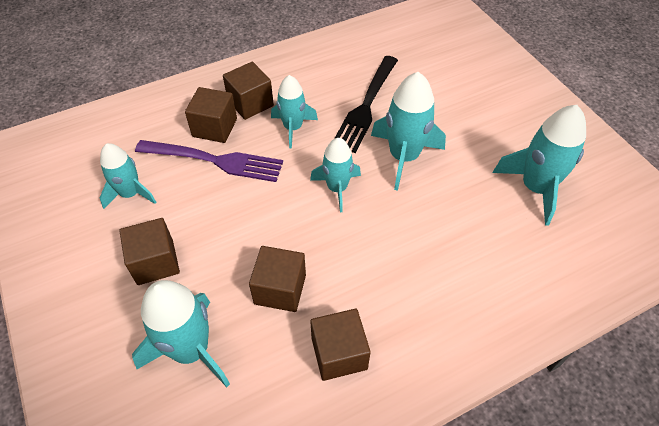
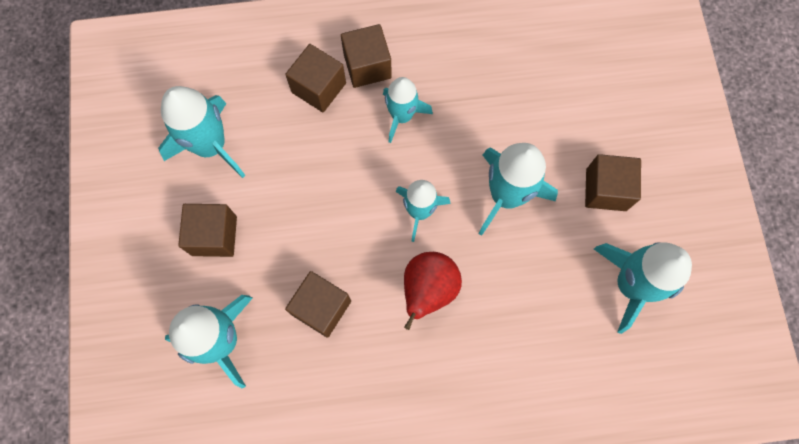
camera: 20 degrees right, 20 degrees up
(130, 194) = (211, 146): turquoise rocket -> turquoise rocket, size x1.53
(215, 160) = (306, 132): purple fork -> none
(339, 353) = (352, 393): brown cube -> brown cube (606, 190)
(366, 106) = (493, 112): black fork -> none
(371, 244) = (428, 290): none -> red pear

